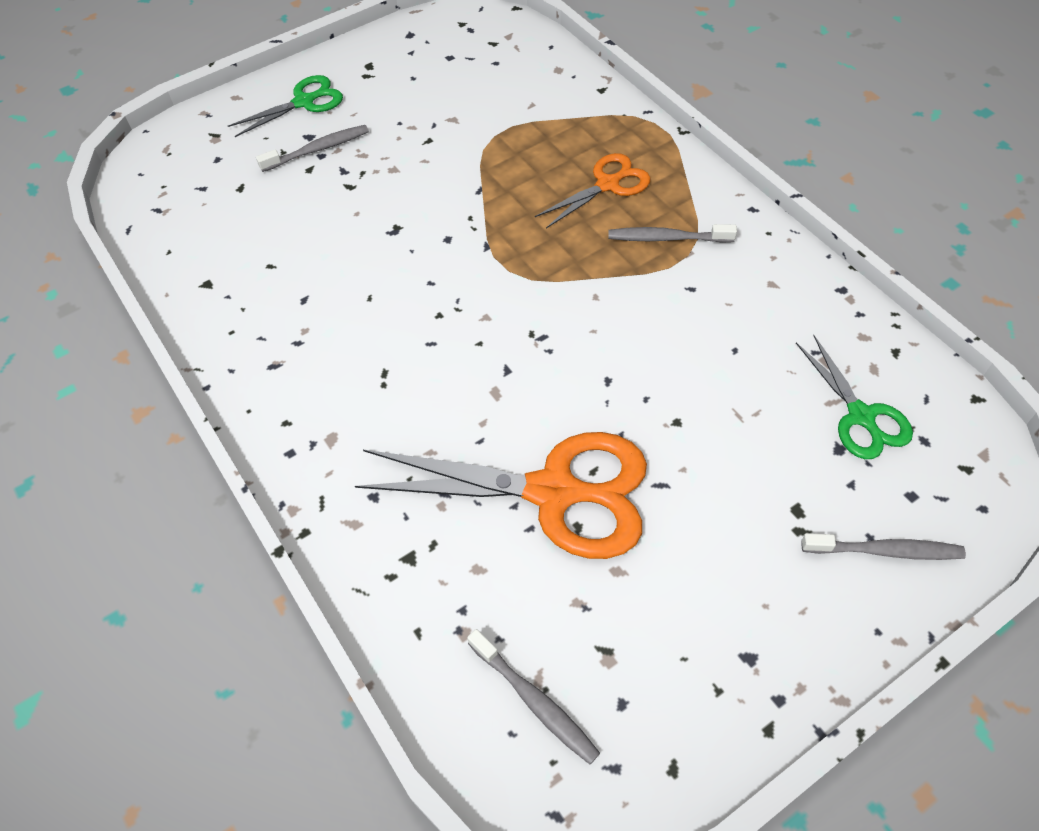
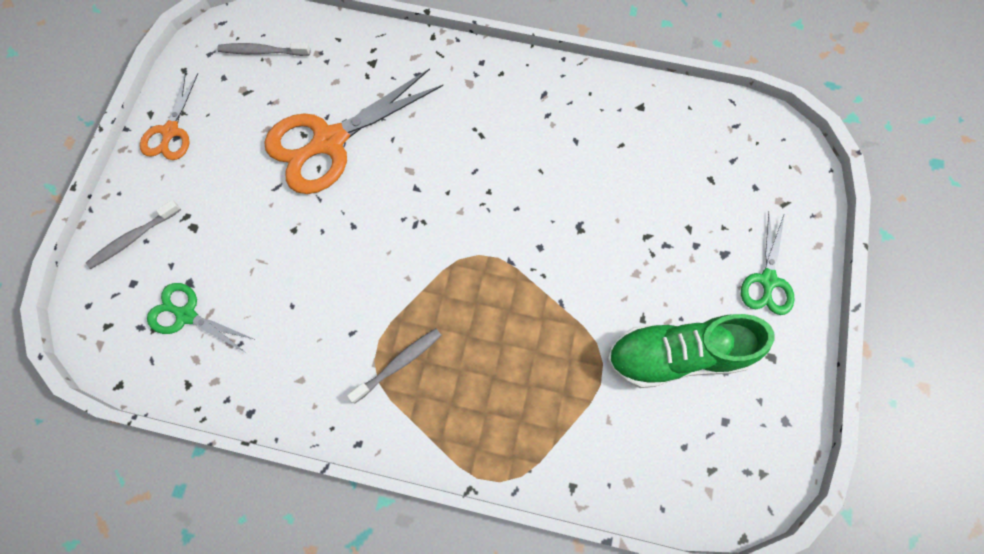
camera: 135 degrees right, 15 degrees up
(317, 149) = (704, 247): grey toothbrush -> none
(432, 106) = (677, 355): none -> green shoe
(607, 184) = (479, 381): orange scissors -> orange scissors (171, 131)

